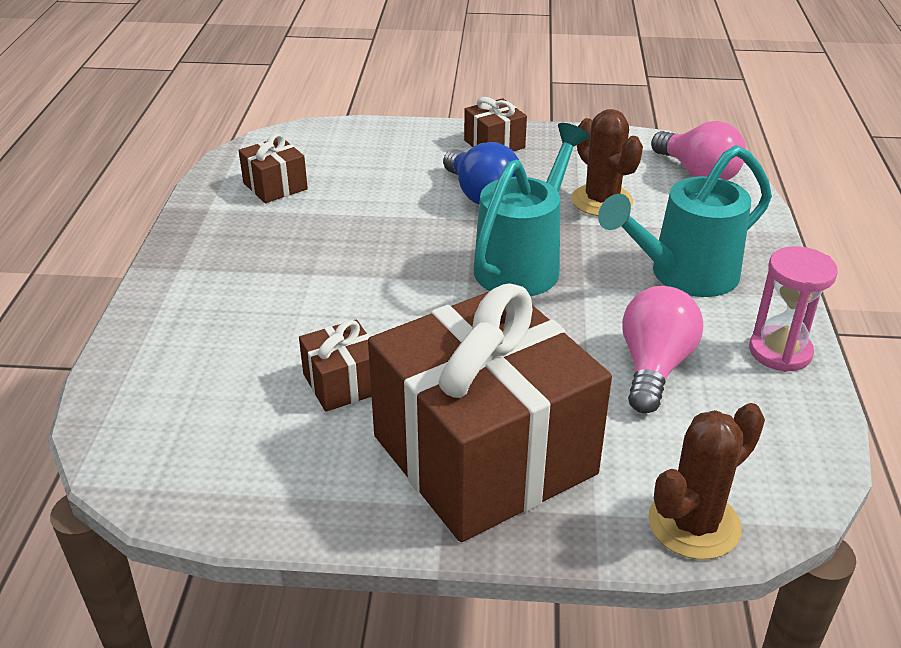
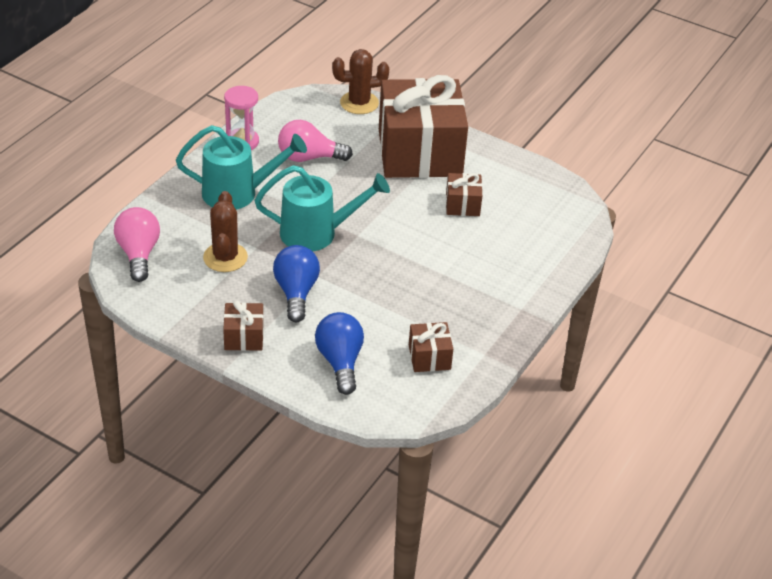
camera: 155 degrees left, 5 degrees up
(373, 155) = (340, 362): none -> blue light bulb
(523, 263) = (317, 233): turquoise watering can -> turquoise watering can turned 150 degrees counterclockwise
(654, 367) = (309, 157): pink light bulb -> pink light bulb turned 45 degrees clockwise

